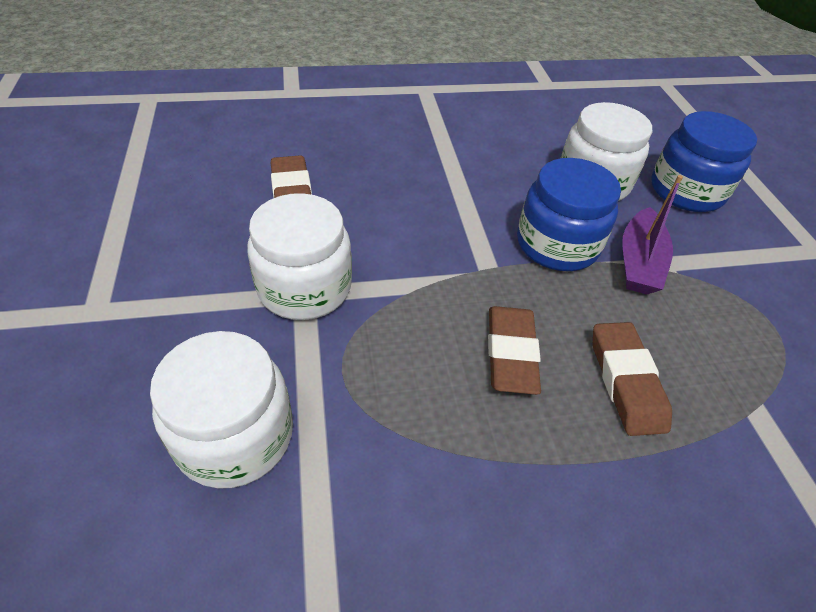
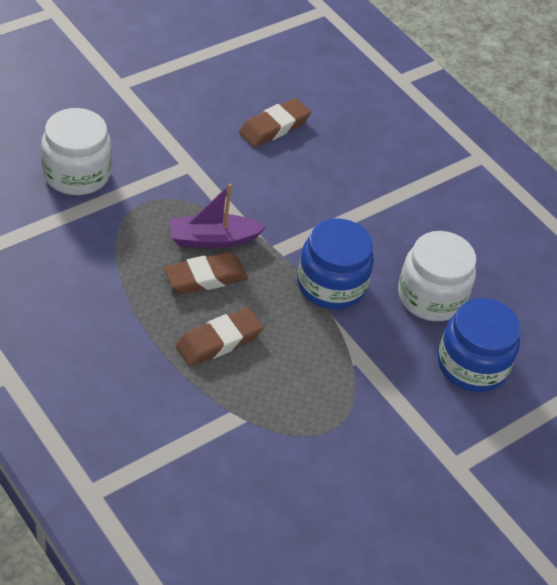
camera: 60 degrees right, 0 degrees up
(304, 287) = (195, 163): white jar -> none
(639, 262) = (346, 338): purple boat -> purple boat (213, 239)

